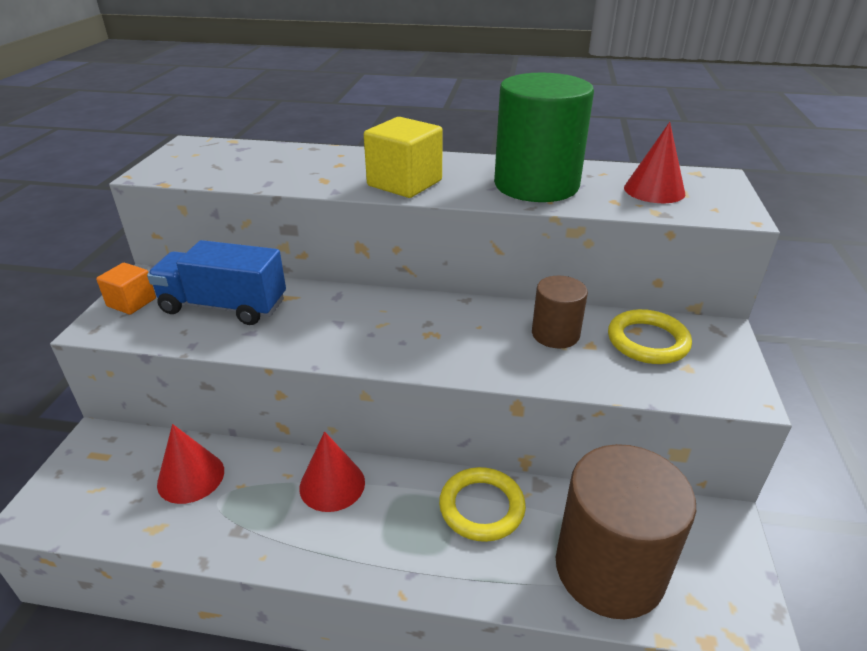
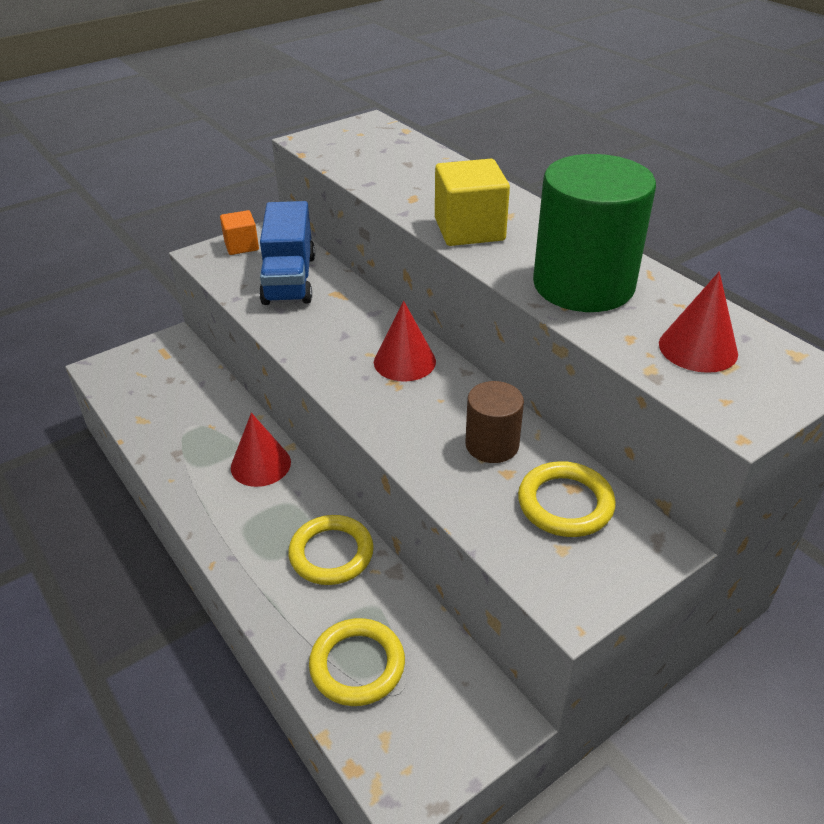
camera: 45 degrees right, 5 degrees up
(191, 477) = (192, 401): red cone -> red cone (404, 361)
(224, 306) = (289, 279): blue truck -> blue truck turned 150 degrees counterclockwise
(609, 569) = (357, 665): brown cylinder -> yellow ring

